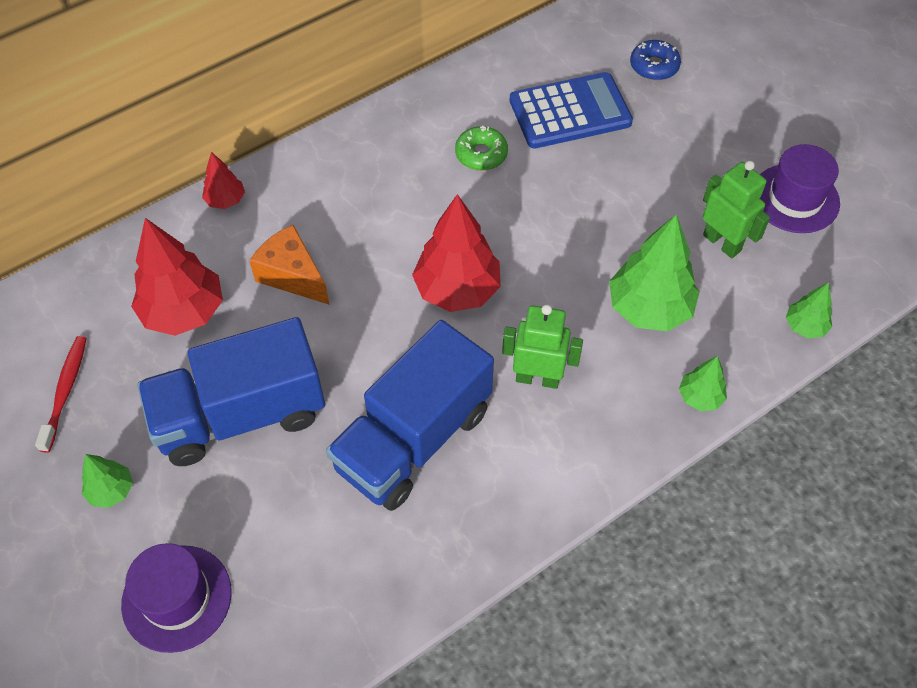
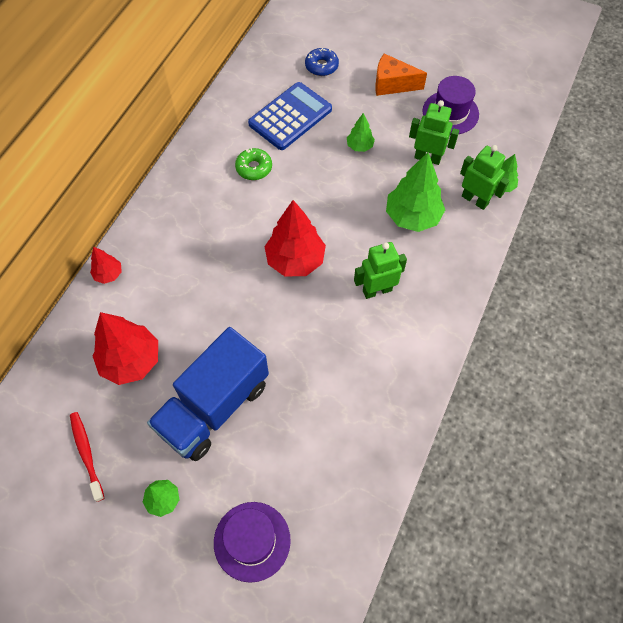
camera: 30 degrees left, 5 degrees up
(292, 275) = (186, 302): orange cheese -> orange cheese (392, 84)
(413, 439) = (330, 365): blue truck -> none
(700, 397) = (472, 255): green tree -> green tree (359, 146)
(753, 327) = (475, 200): none -> green robot

